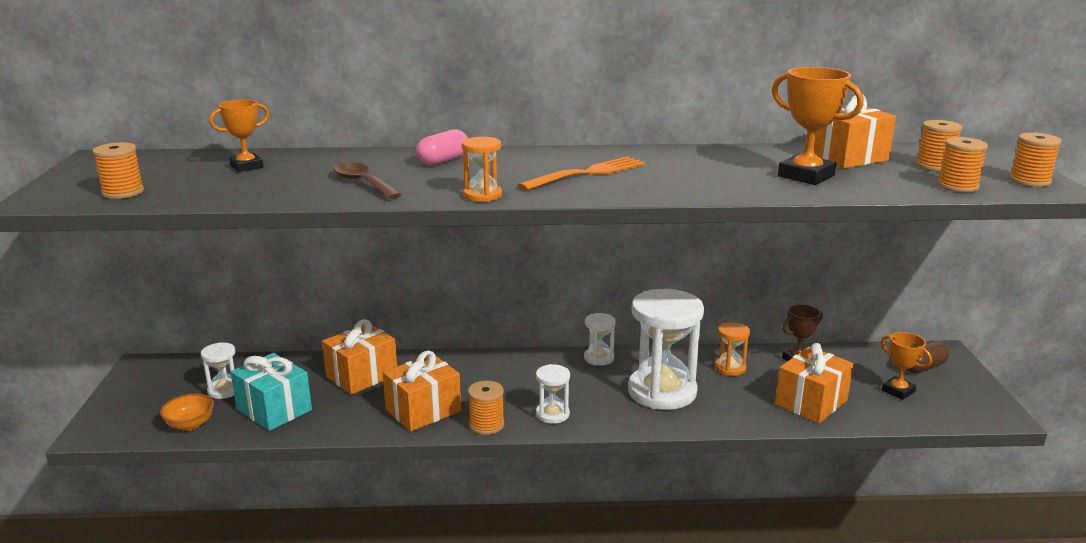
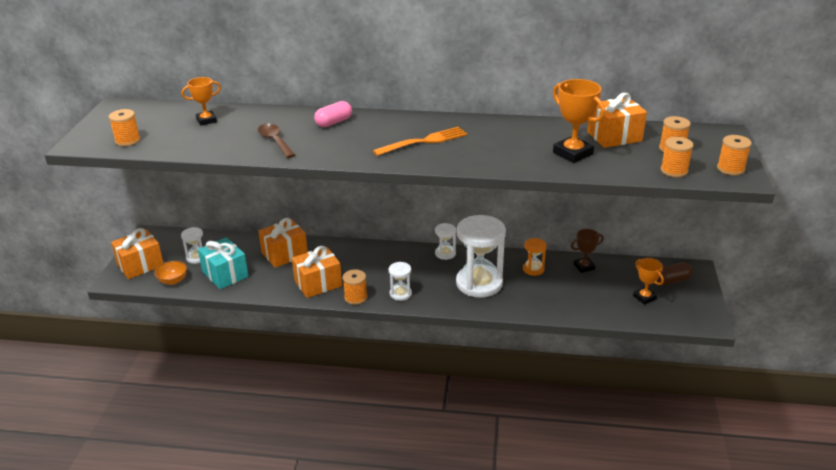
camera: 10 degrees right, 10 degrees up
(483, 195) = (347, 158): orange hourglass -> none
(811, 402) = (578, 301): orange gift -> orange gift (140, 265)

